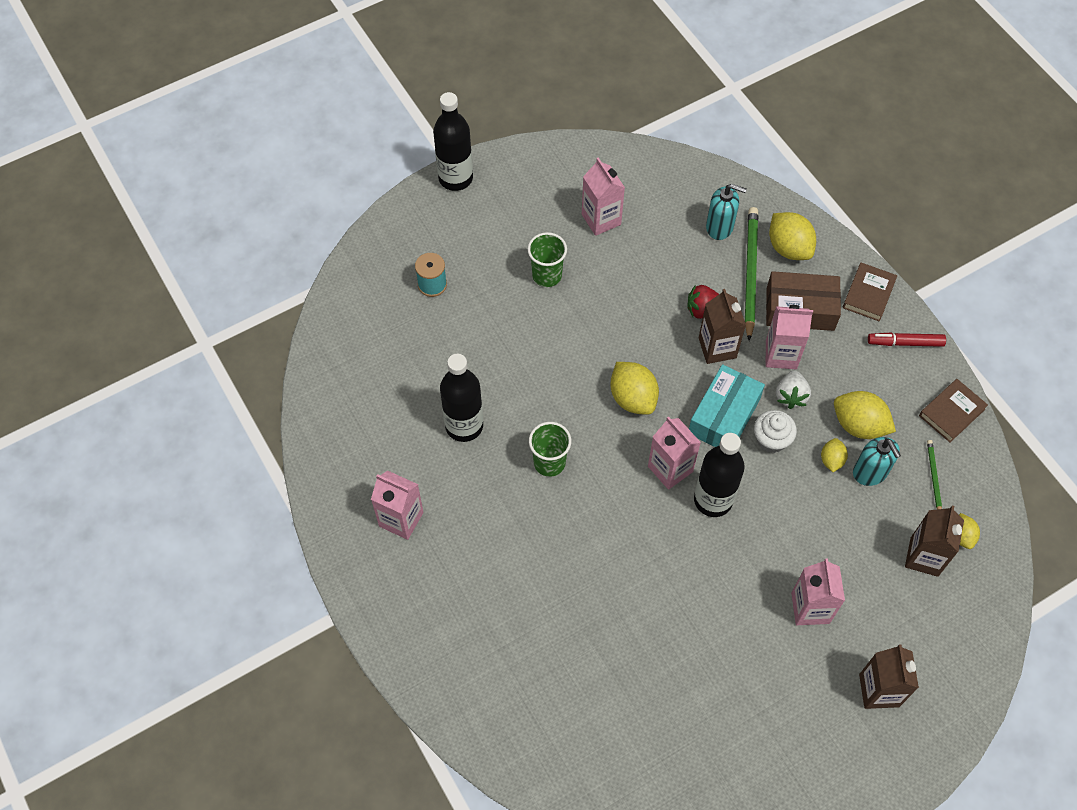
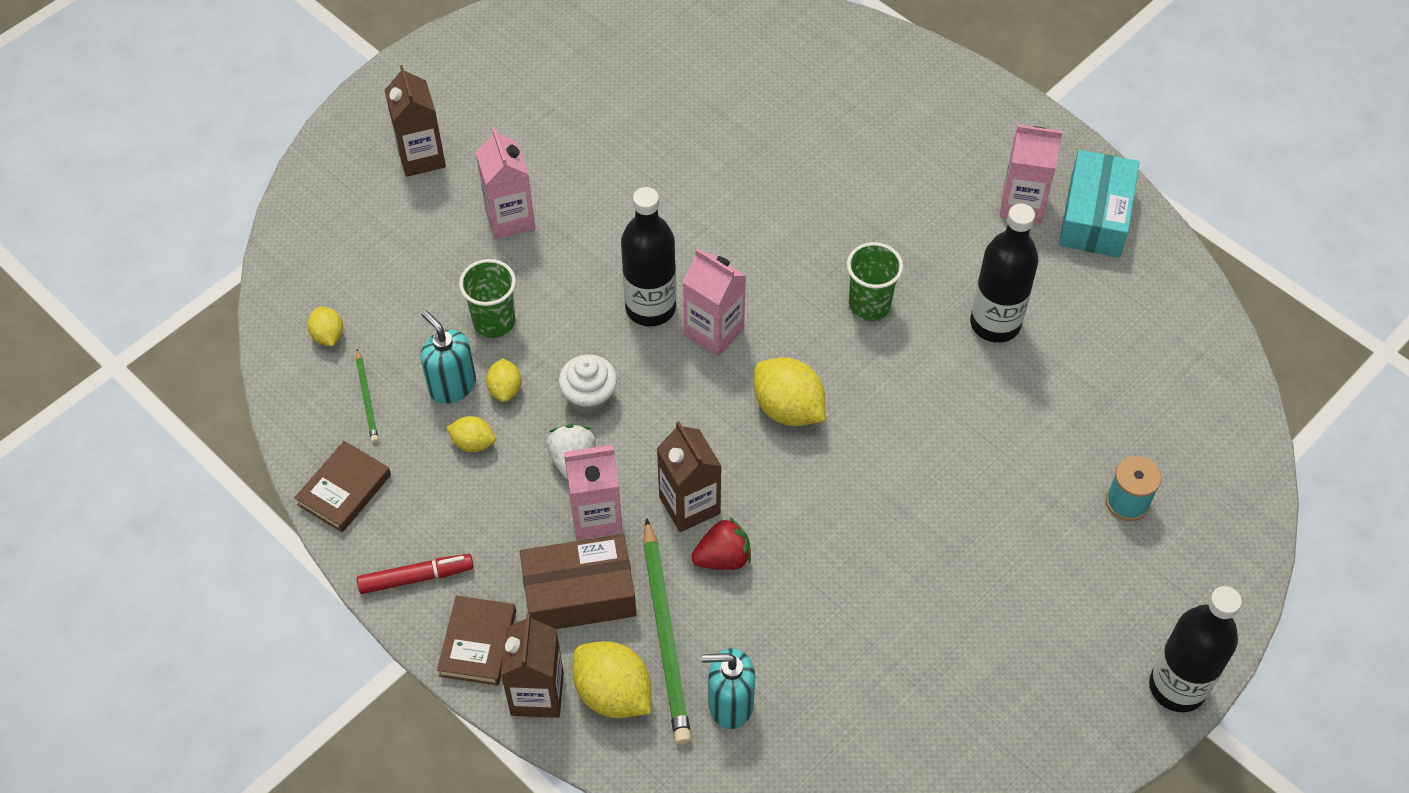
camera: 165 degrees right, 5 degrees down
(547, 275) = (969, 556): green cup -> green cup (494, 321)
(601, 219) = (921, 670): pink carton -> none
(724, 416) = (659, 413): turquoise box -> turquoise box (1095, 216)
(859, 425) = (473, 443): yellow lemon -> yellow lemon, size x0.56
(924, 557) = (375, 302): brown carton -> brown carton (537, 694)

